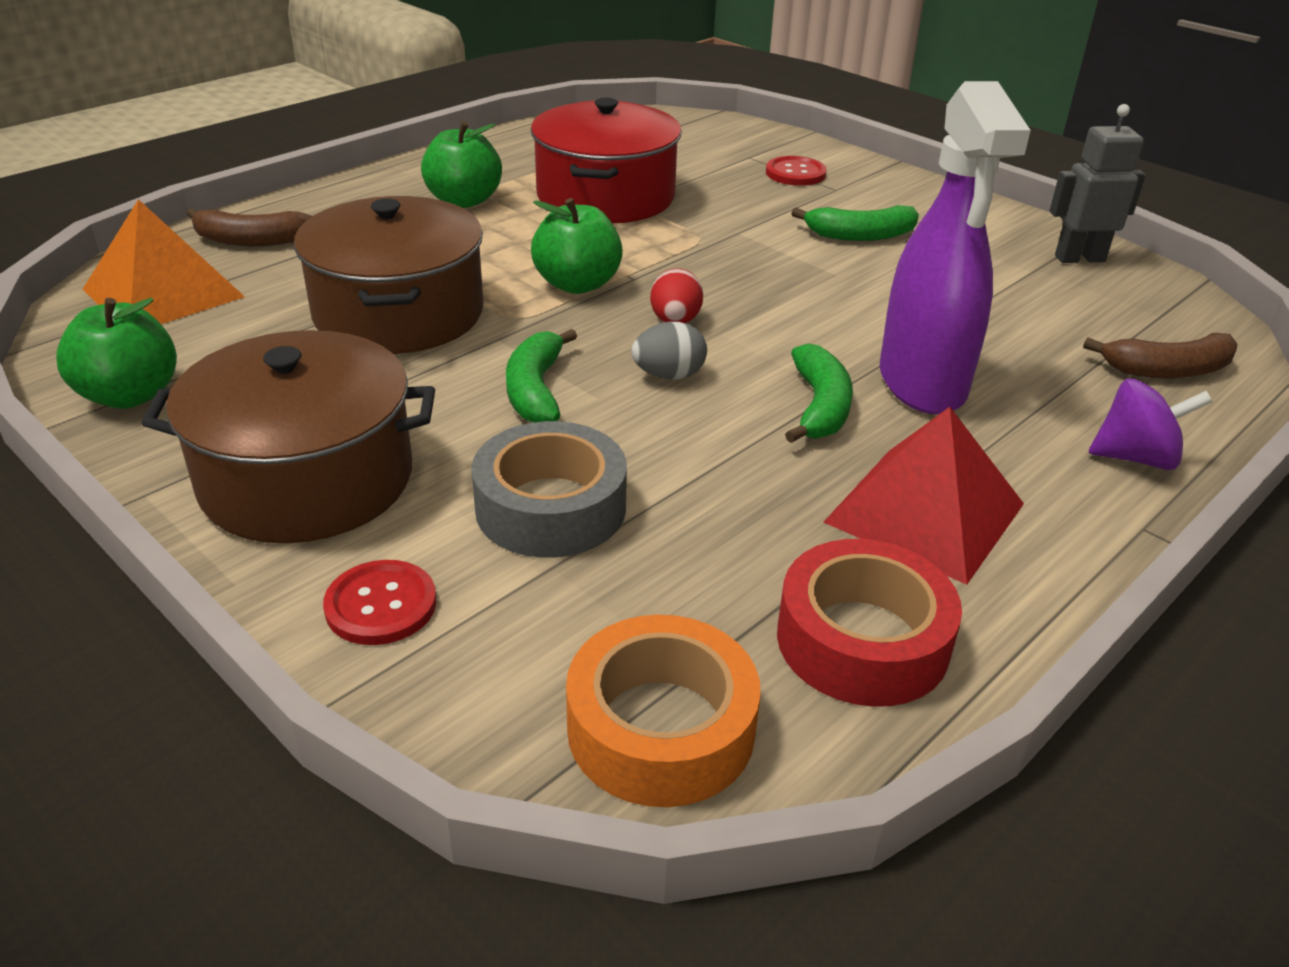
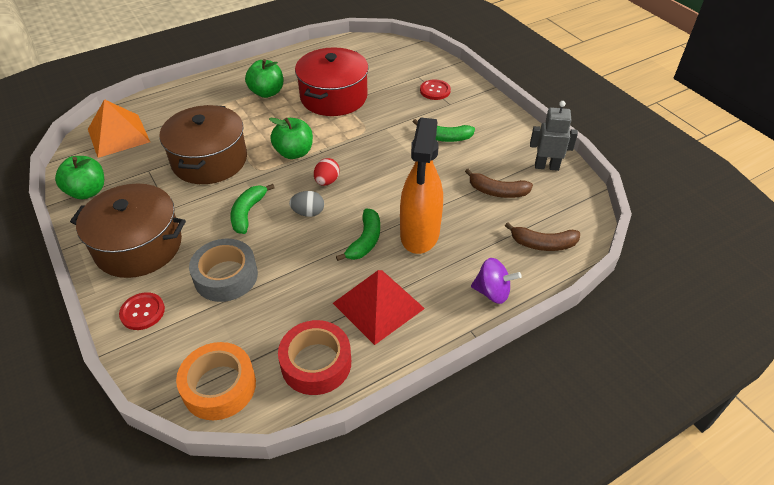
camera: 15 degrees right, 10 degrees up
(251, 240) = (164, 108): brown banana -> brown banana (497, 191)
(922, 383) = (419, 234): purple spray bottle -> orange spray bottle

